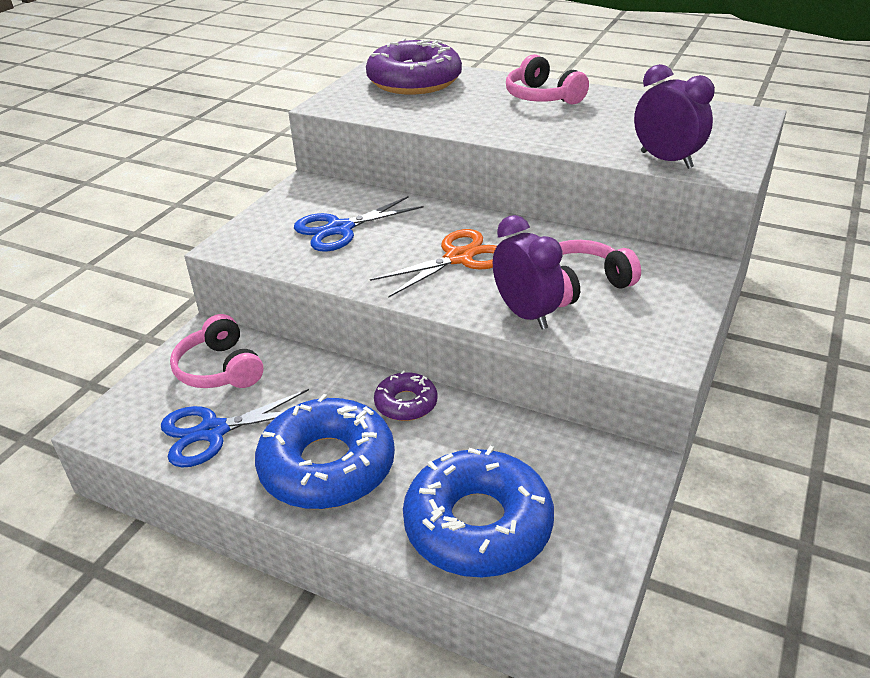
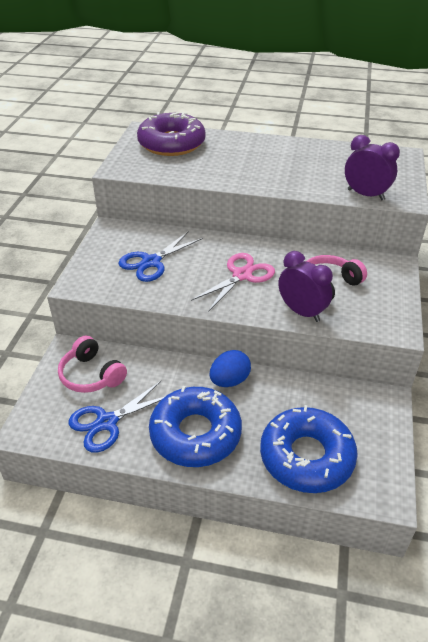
camera: 15 degrees left, 5 degrees up
(406, 403) = (229, 380): purple donut -> blue egg
(458, 258) = (242, 275): orange scissors -> pink scissors
(542, 97) = (266, 150): pink headphones -> none

